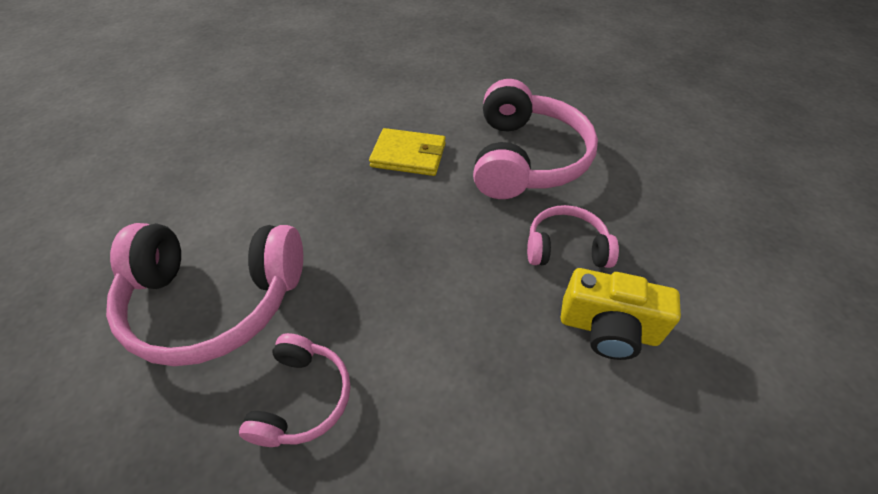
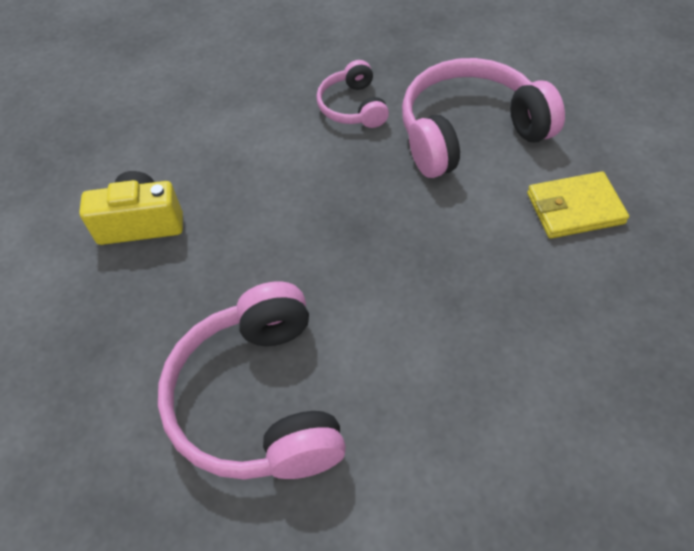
camera: 160 degrees right, 5 degrees up
(408, 155) = (412, 343): yellow wallet -> yellow wallet (574, 208)
(566, 247) = (186, 286): pink headphones -> none

